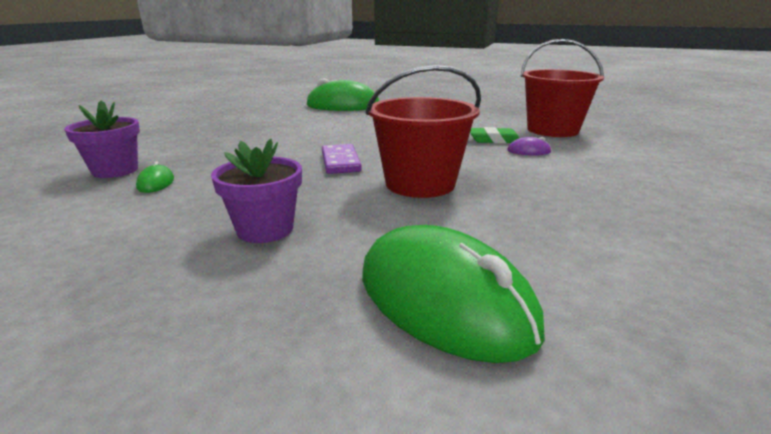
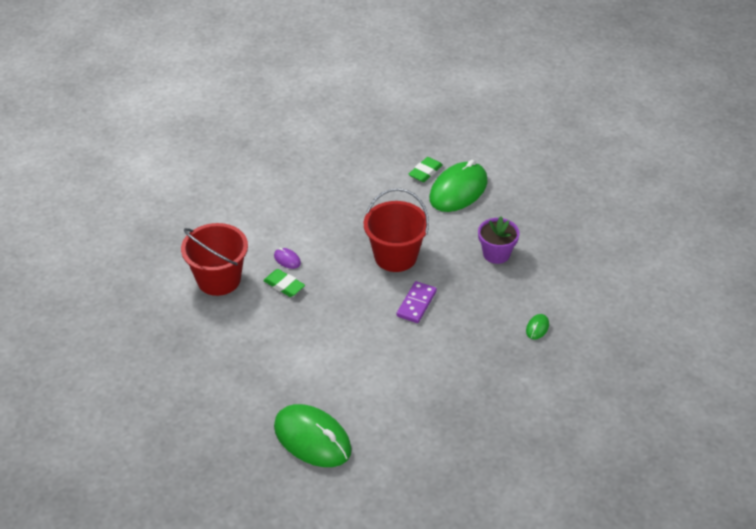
camera: 145 degrees left, 20 degrees up
(115, 170) = (560, 360): purple flower pot -> none
(444, 300) = (458, 190): green mouse -> green mouse turned 45 degrees clockwise
(566, 307) = (425, 172): none -> green eraser

